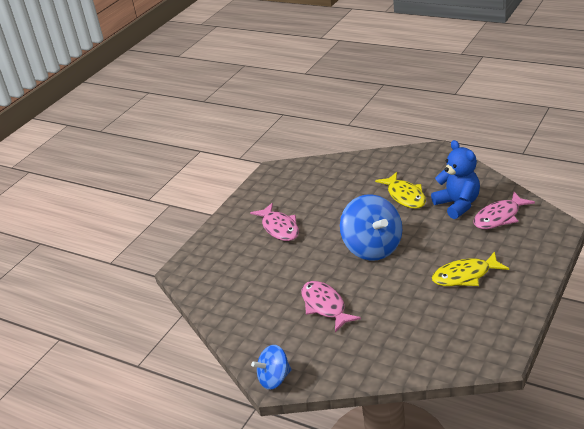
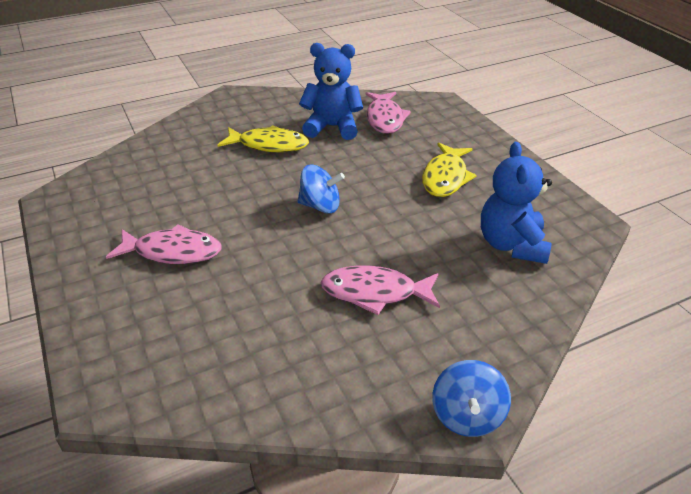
camera: 60 degrees left, 5 degrees up
(372, 248) = (320, 206): blue spinning top -> blue spinning top, size x0.58
(428, 334) = (511, 245): none -> blue teddy bear

